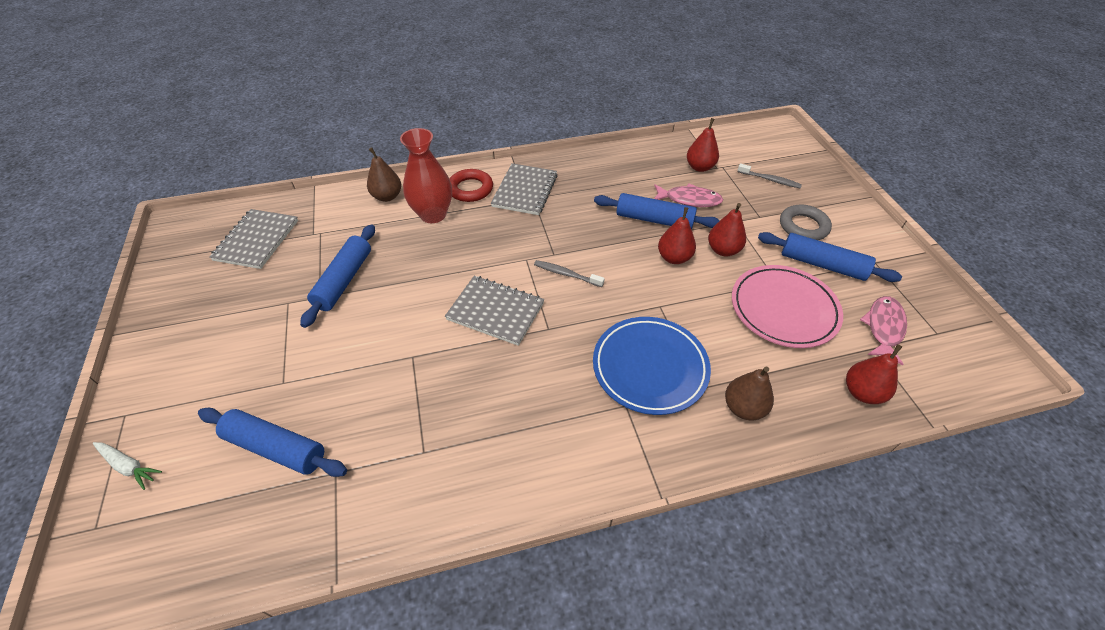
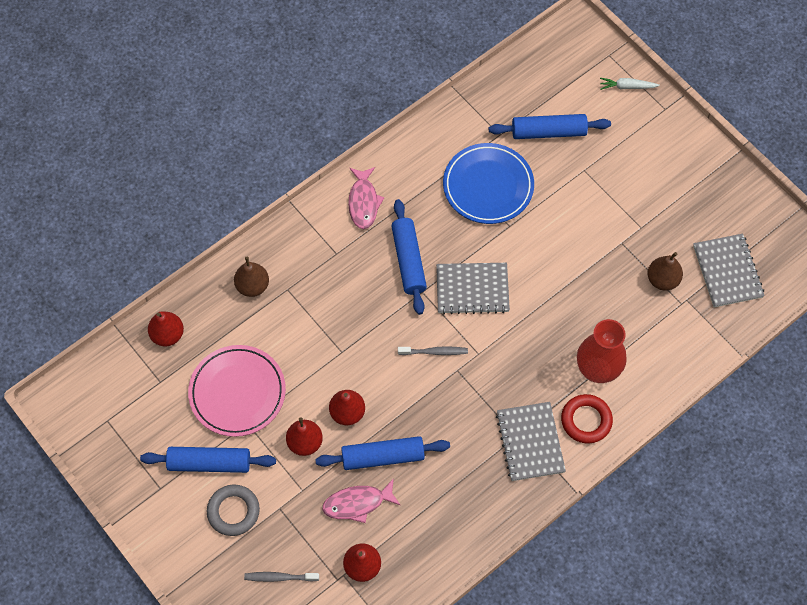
camera: 155 degrees right, 15 degrees up
(344, 280) = (615, 265): blue rolling pin -> blue rolling pin (408, 261)
(387, 196) = (659, 374): brown pear -> brown pear (662, 280)
(650, 367) = (330, 290): blue plate -> blue plate (488, 186)
(883, 328) = (152, 407): pink fish -> pink fish (363, 202)

